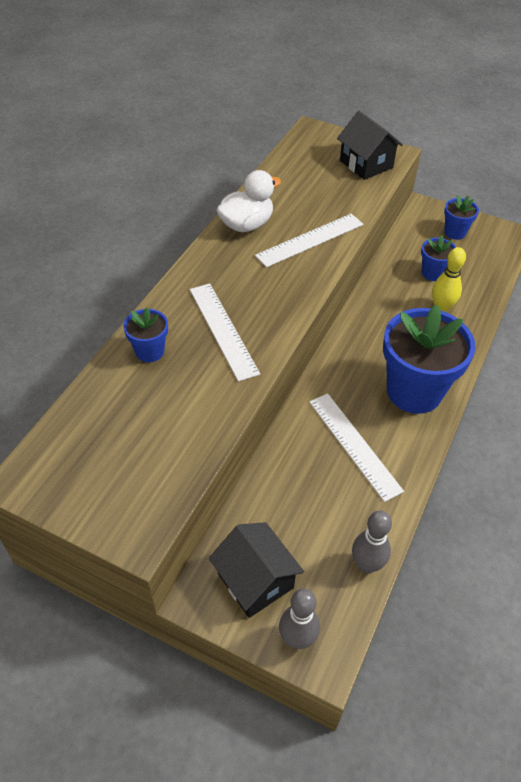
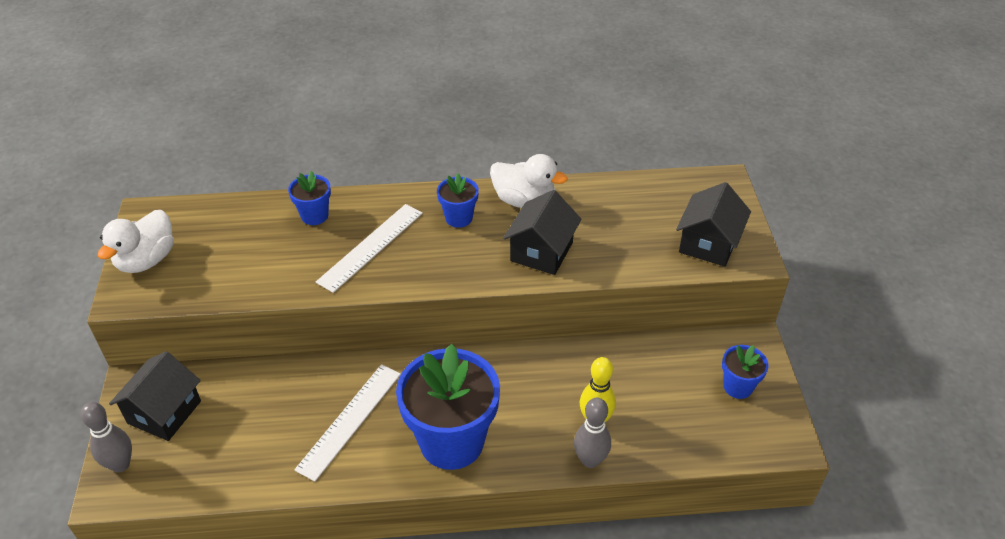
camera: 60 degrees right, 5 degrees down
(98, 500) = (146, 260): none -> white duck
(310, 240) = (541, 251): white ruler -> black house
(366, 565) = (216, 484): grey bowling pin -> grey bowling pin (590, 460)
(433, 273) = (646, 392): blue flower pot -> blue flower pot (459, 218)

